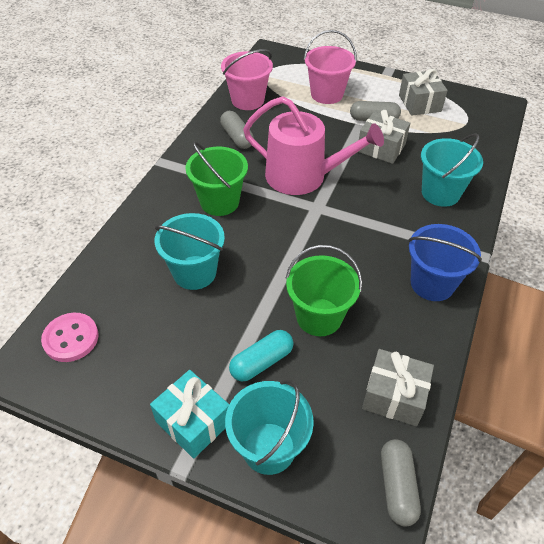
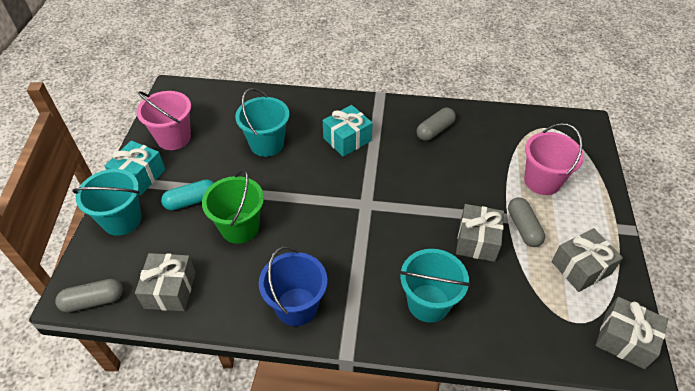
camera: 75 degrees right, 0 degrees up
(71, 338) = (196, 102): pink button -> none
(219, 202) = (347, 139): green bucket -> turquoise gift
(247, 100) = (493, 125): pink bucket -> pink bucket (174, 138)
(261, 362) = (191, 201): turquoise capsule -> turquoise capsule turned 60 degrees counterclockwise
(303, 176) = (403, 186): pink watering can -> none
(484, 104) = (624, 339): none -> grey gift

